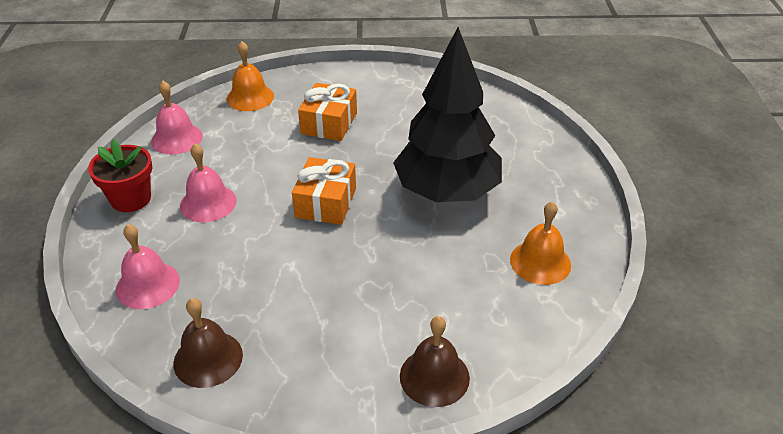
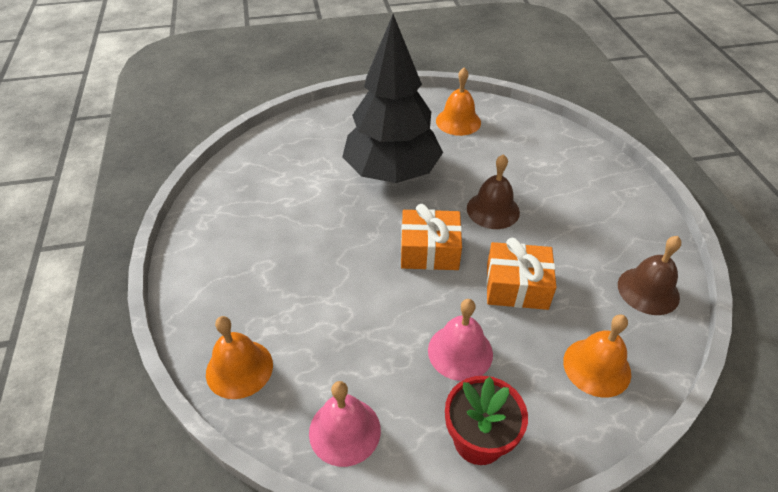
camera: 100 degrees left, 5 degrees up
(148, 285) = (597, 367): pink bell -> orange bell
(329, 123) = (294, 273): orange gift -> orange gift (516, 286)
(434, 376) = (587, 163): brown bell -> brown bell (493, 210)

